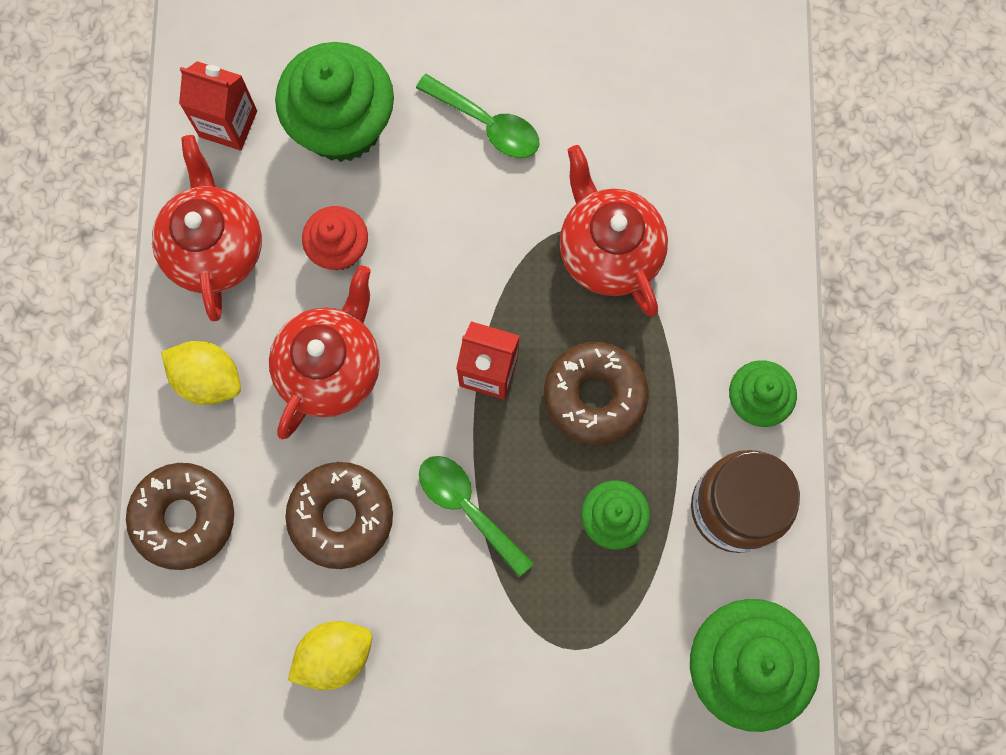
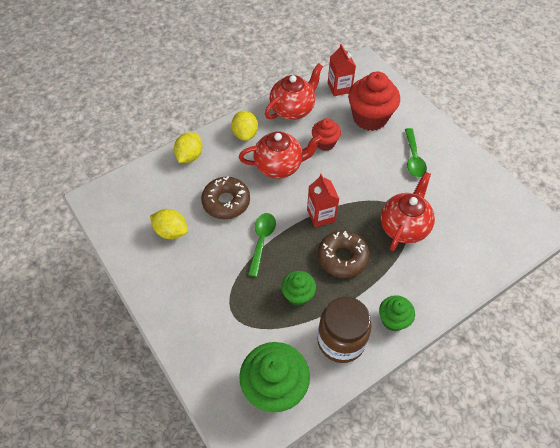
camera: 55 degrees right, 20 degrees down
(184, 517) = (189, 156): brown donut -> yellow lemon
(342, 125) = (370, 118): green cupcake -> red cupcake

